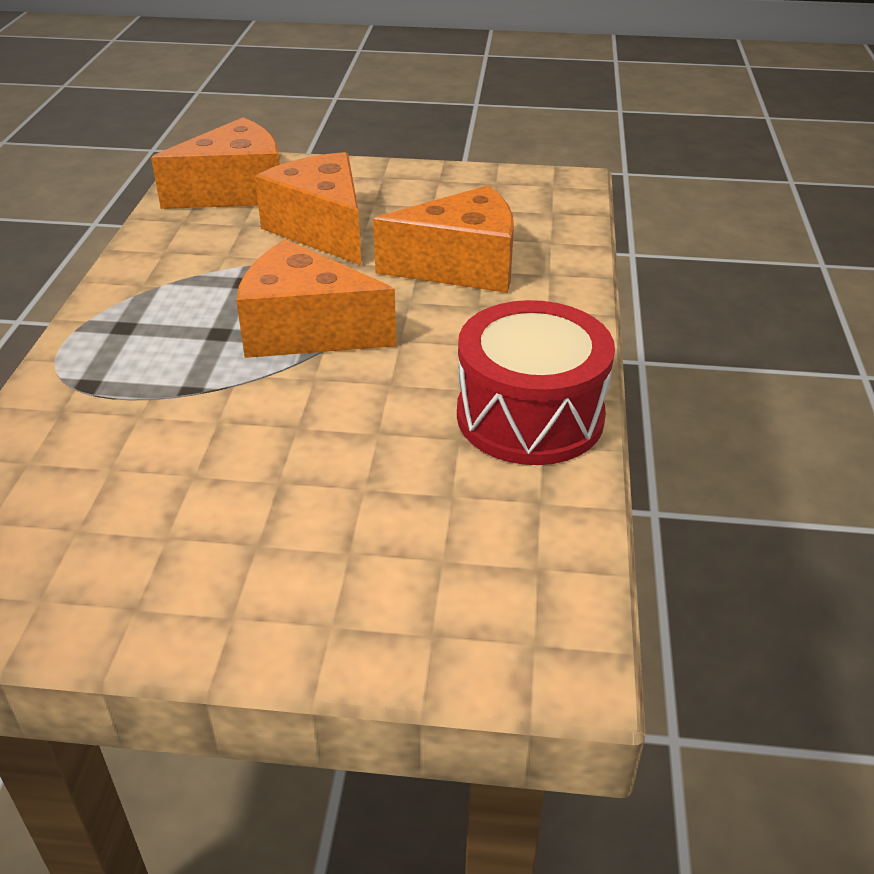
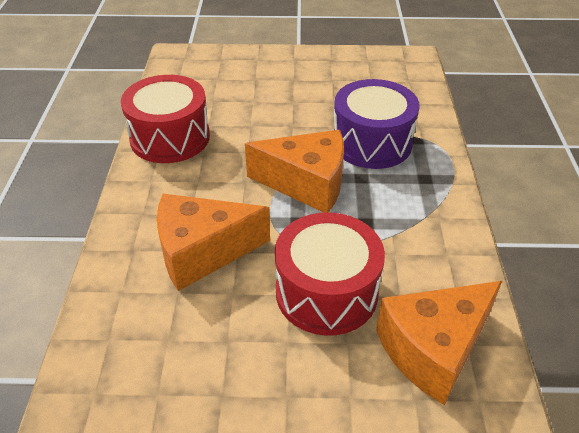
camera: 175 degrees right, 5 degrees up
(168, 385) = (371, 143): none -> purple drum
(322, 230) = (326, 292): orange cheese -> red drum

